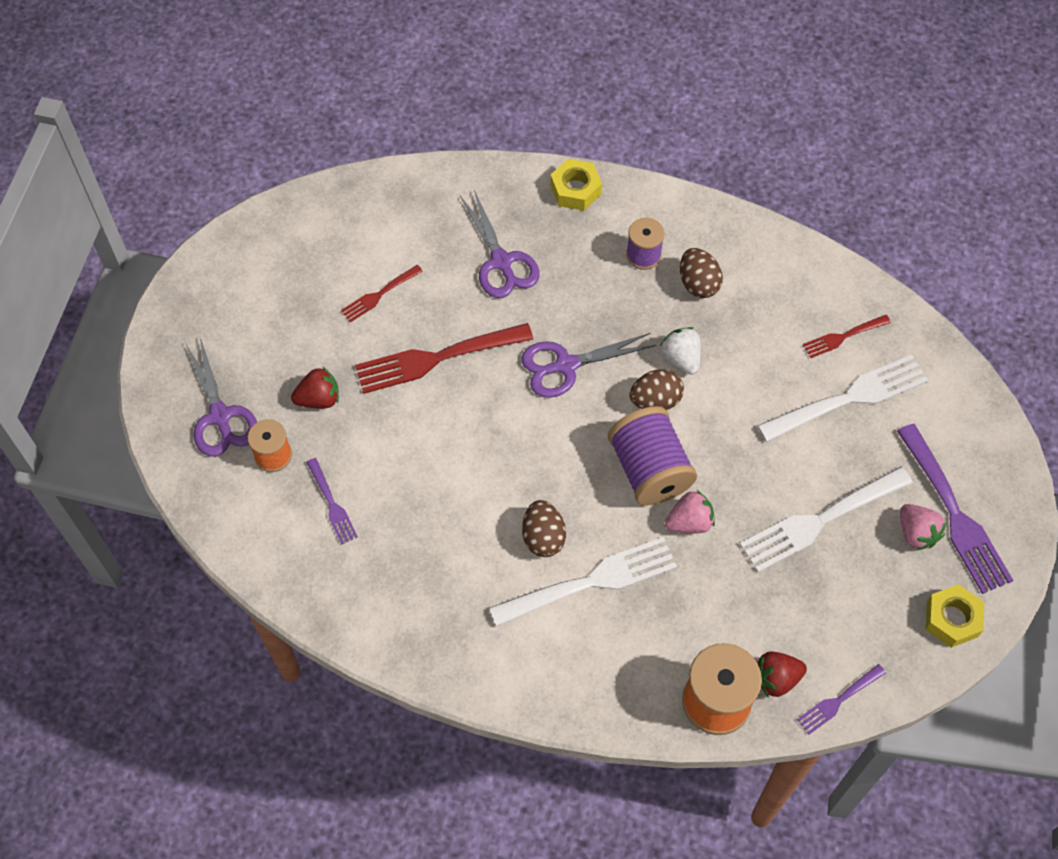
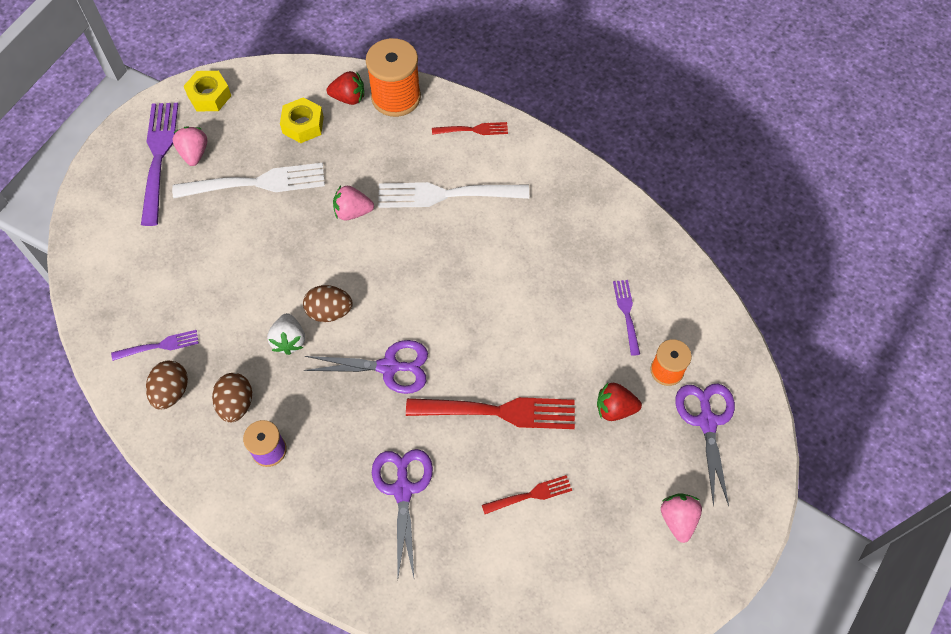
camera: 160 degrees left, 0 degrees up
(232, 317) = (678, 519): none -> pink strawberry
(543, 537) = (468, 236): brown egg -> brown egg (171, 392)
(575, 190) = (297, 546): yellow nut -> yellow nut (303, 125)
(649, 469) = (362, 259): purple spool -> none
(839, 700) = (315, 75): purple fork -> purple fork (159, 346)
(844, 336) = (145, 314): red fork -> red fork (473, 130)
(848, 399) = (177, 262): white fork -> none

